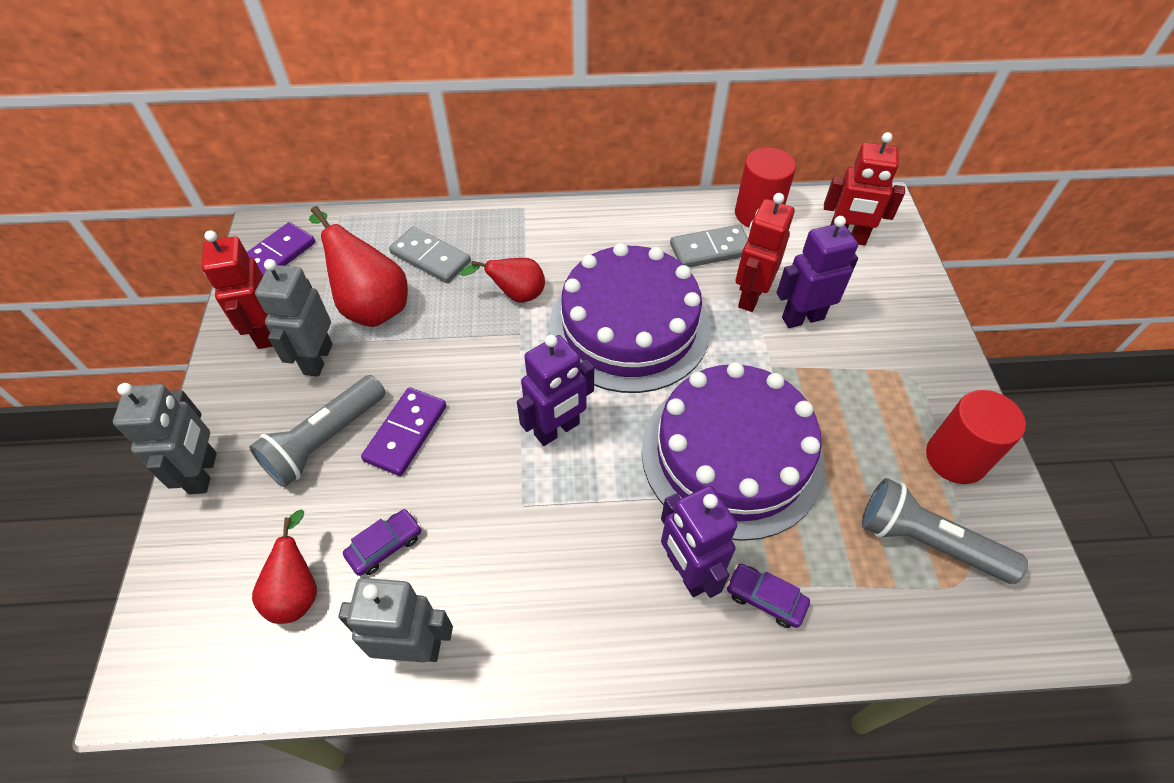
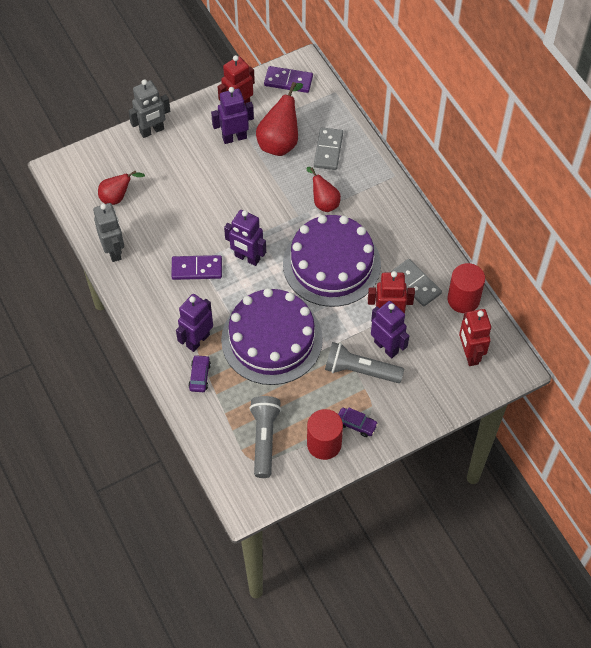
camera: 65 degrees right, 5 degrees up
(317, 359) = (234, 137): grey robot -> purple robot
(325, 440) = (191, 166): grey flashlight -> grey flashlight (360, 370)
(385, 546) = (152, 218): purple car -> purple car (356, 424)
(406, 433) = (212, 196): purple domino -> purple domino (197, 269)

